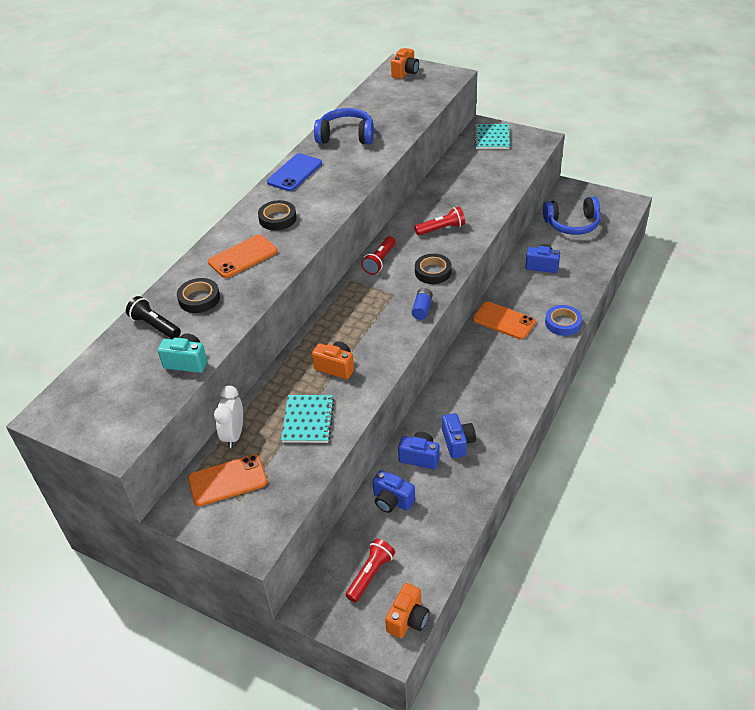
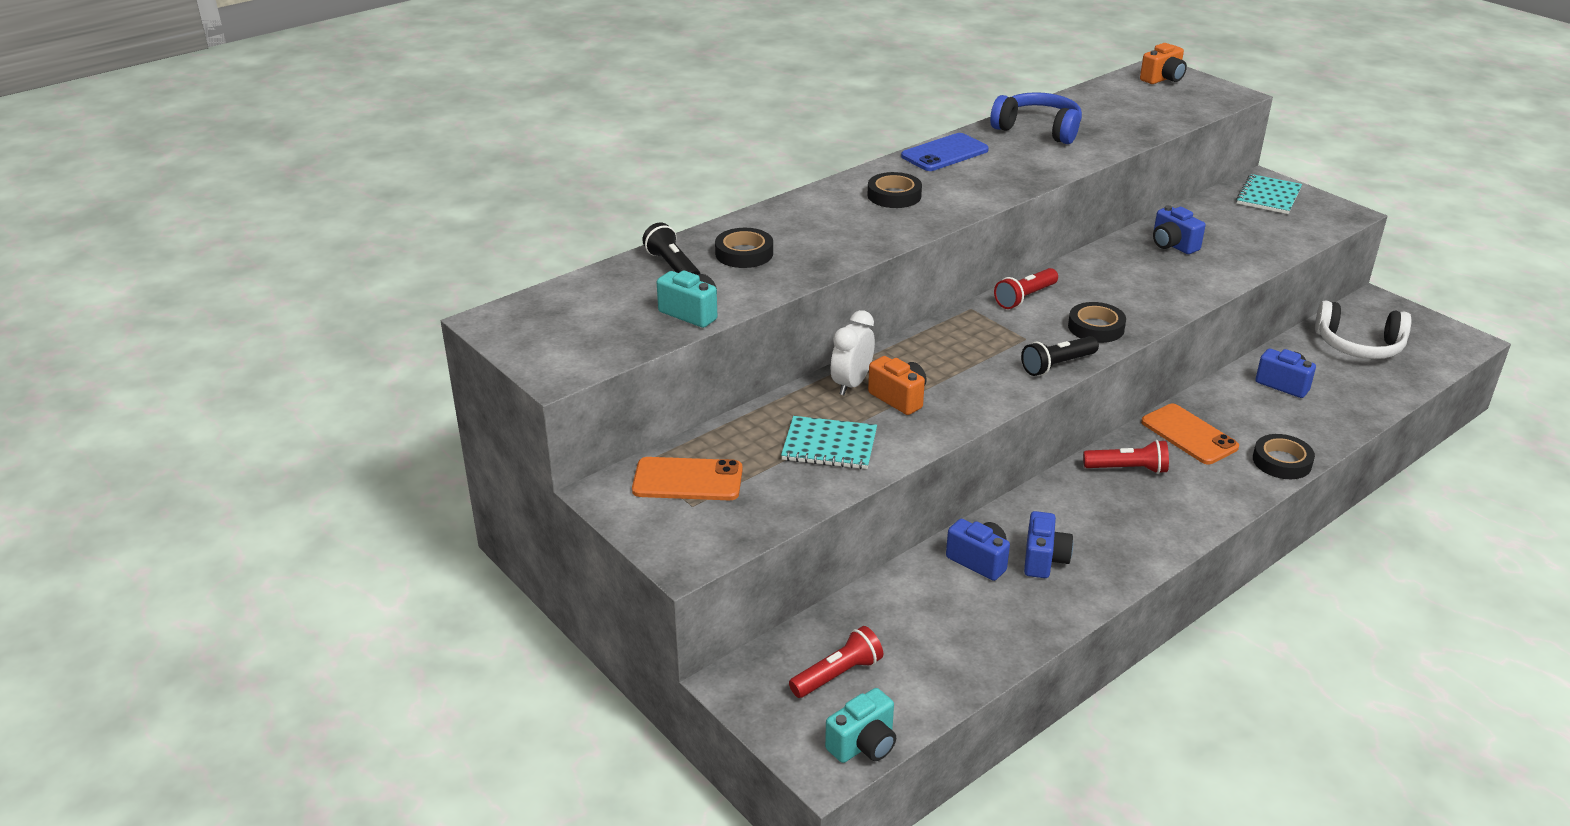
camera: 20 degrees right, 10 degrees down
(234, 435) = (722, 434): white clock -> white clock (851, 384)
(243, 257) = (825, 224): orange phone -> none
(308, 420) = (829, 445): turquoise notebook -> turquoise notebook turned 75 degrees clockwise
(392, 501) = (912, 599): blue camera -> blue camera (1172, 245)
(408, 619) = (863, 744): orange camera -> turquoise camera
(422, 309) = (1057, 365): blue battery -> black flashlight
(441, 229) = (1135, 282): red flashlight -> red flashlight (1127, 469)
(563, 323) = (1282, 461): blue tape -> black tape
(572, 224) = (1358, 346): blue headphones -> white headphones

